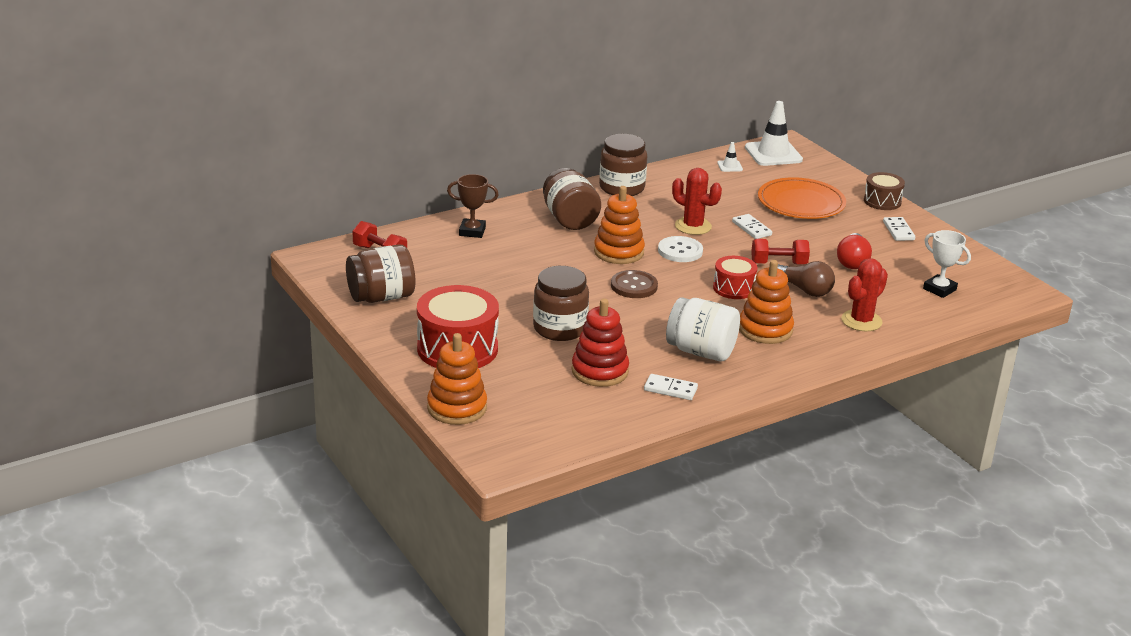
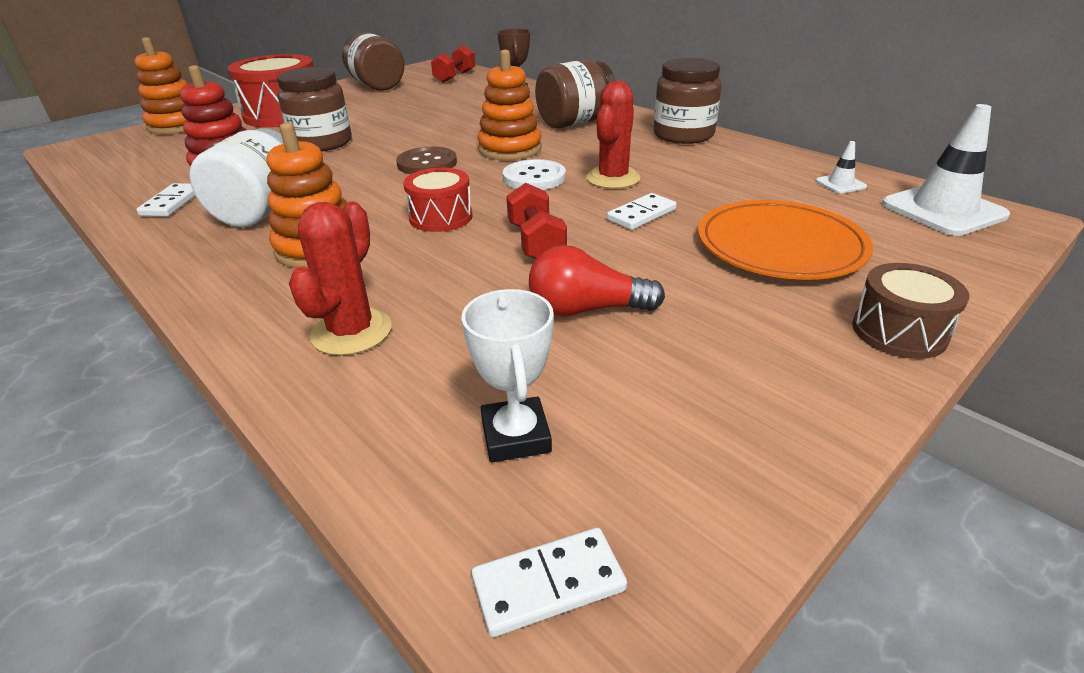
camera: 80 degrees right, 5 degrees up
(804, 290) = (454, 270): brown light bulb -> none
(861, 321) = (351, 332): red cactus -> red cactus turned 75 degrees clockwise
(898, 231) = (772, 360): white domino -> white domino (548, 584)
(939, 289) = (516, 436): white trophy -> white trophy turned 45 degrees counterclockwise

